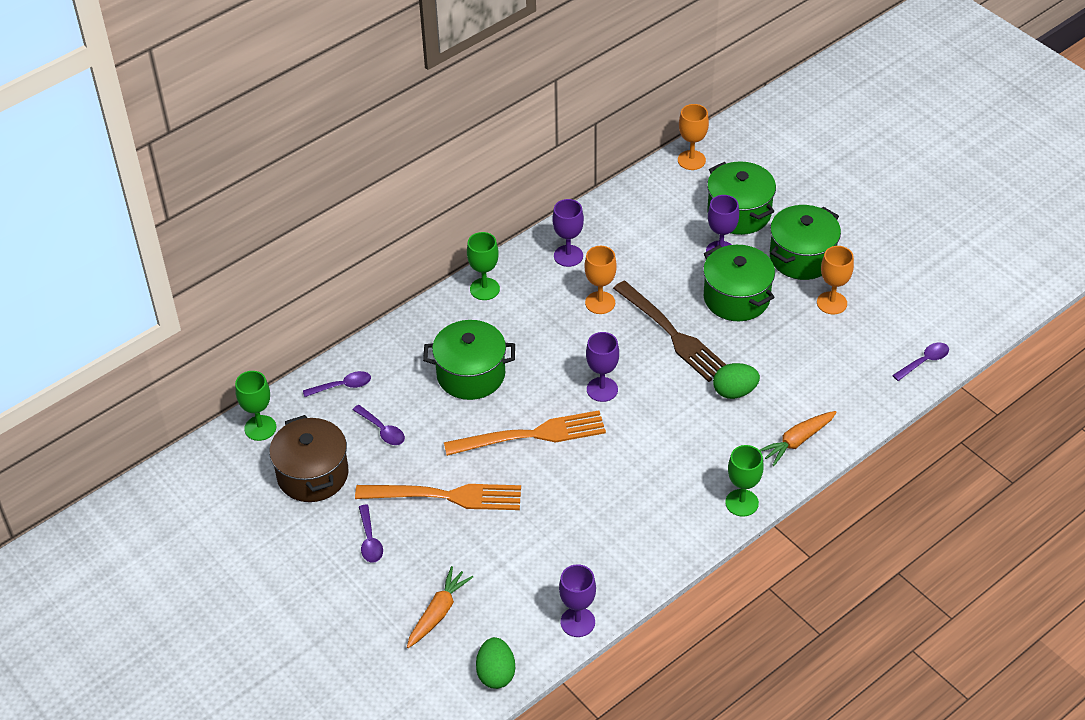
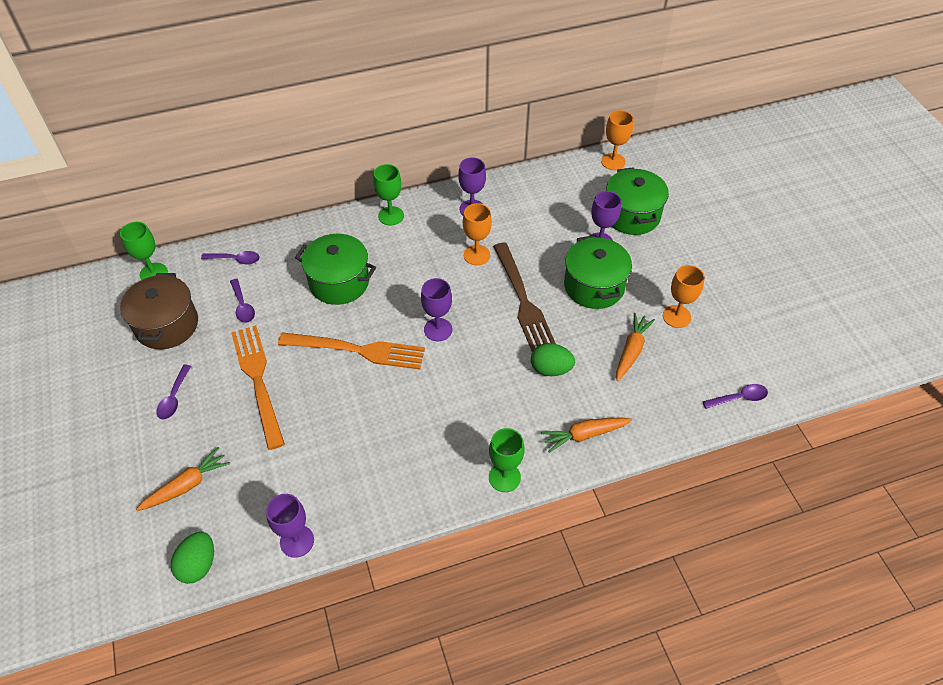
camera: 20 degrees right, 5 degrees up
(446, 496) = (258, 380): orange fork -> orange fork turned 135 degrees counterclockwise
(802, 257) = (668, 268): green pot -> none
(803, 349) = (631, 351): none -> orange carrot

